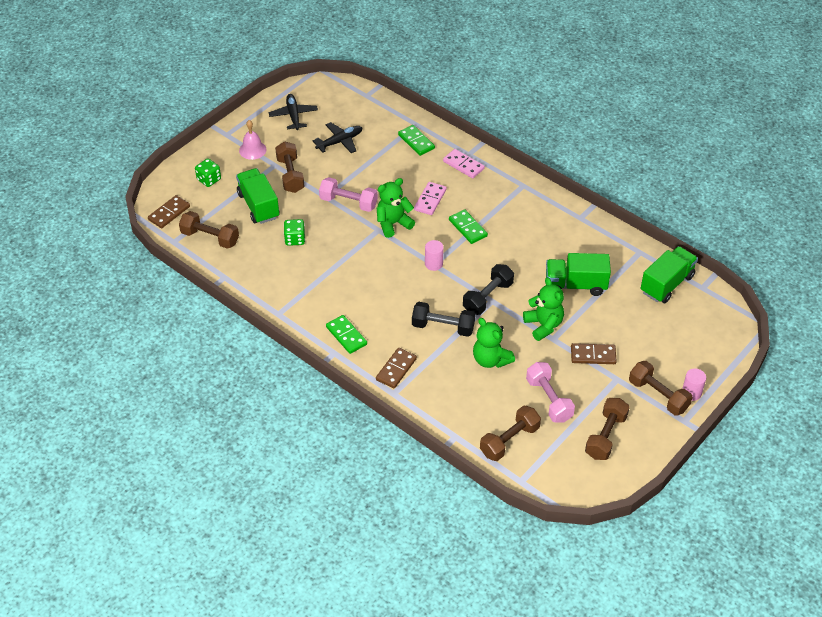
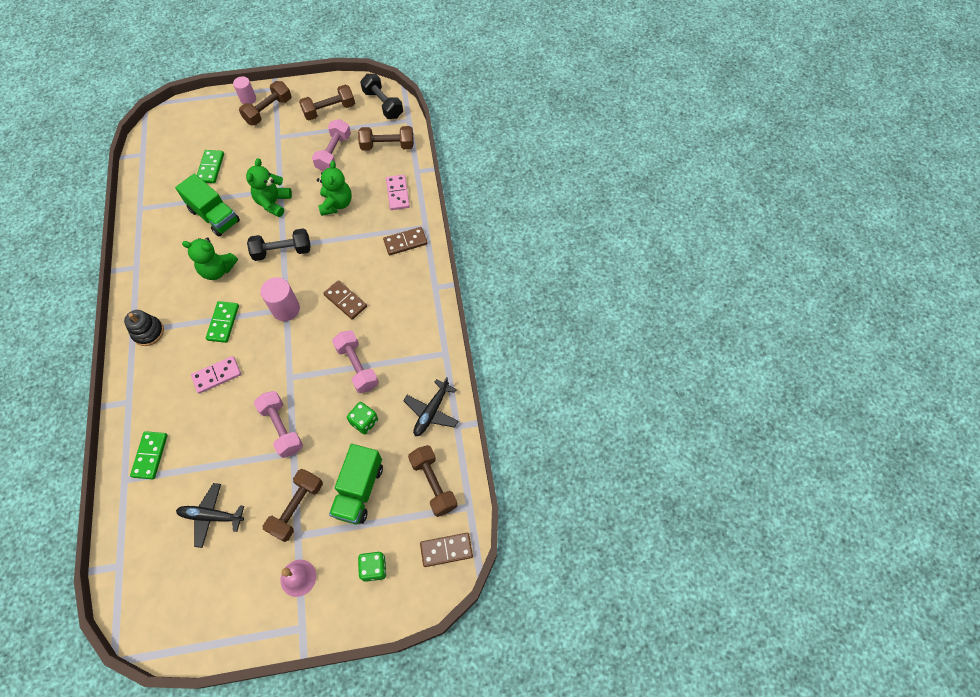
camera: 140 degrees left, 15 degrees up
(293, 115) = (213, 598): black plane -> black plane (431, 412)
(336, 265) = (357, 366): none -> pink dumbbell
(346, 336) = (413, 294): green domino -> green domino (211, 168)
(393, 224) = (272, 374): green teddy bear -> green teddy bear (218, 270)
(433, 264) = (286, 309): pink cylinder -> pink cylinder, size x1.50
(443, 327) = (339, 251): black dumbbell -> black dumbbell (383, 104)
(463, 165) = (147, 392): pink domino -> pink domino (397, 193)
(511, 191) = (148, 332): none -> black stacking toy
(593, 355) = (271, 160): brown domino -> brown domino (345, 301)
(658, 395) = (268, 111): brown dumbbell -> brown dumbbell turned 45 degrees clockwise
(667, 284) = (159, 172): green truck -> none

